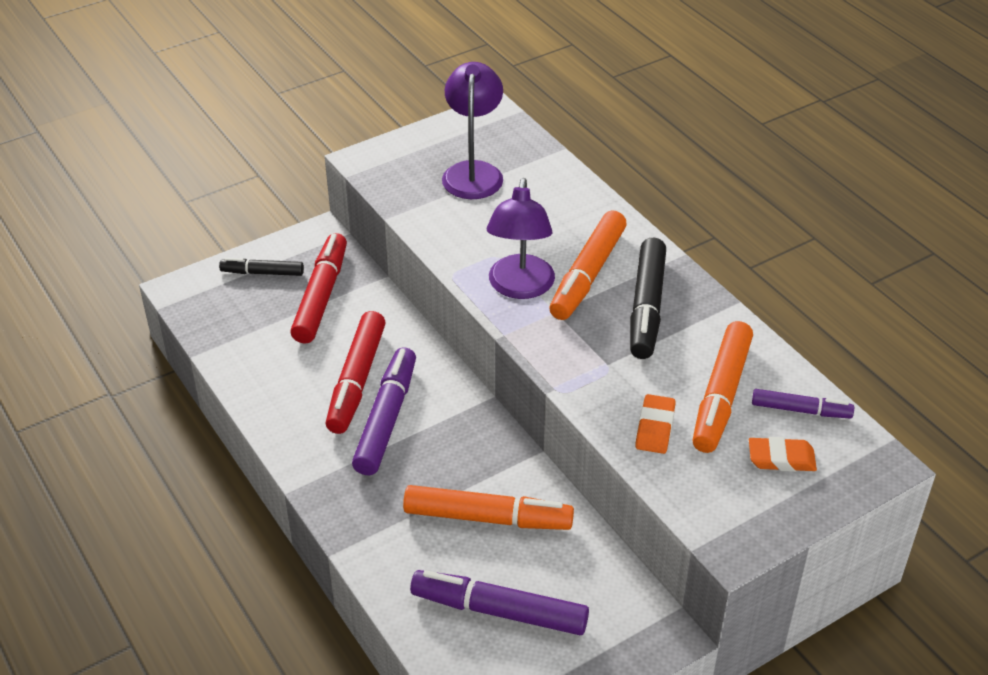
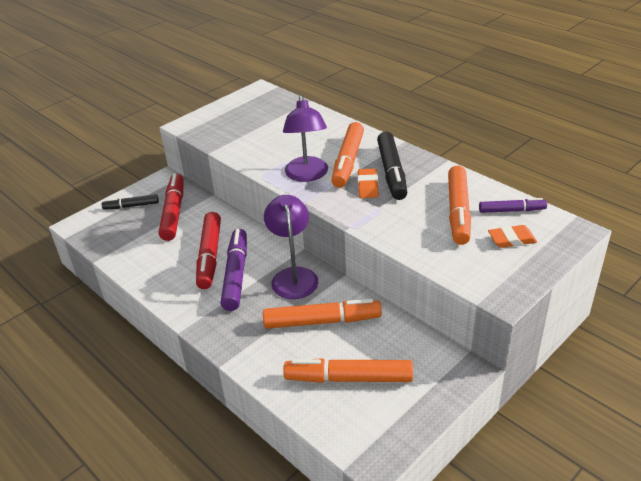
camera: 10 degrees left, 5 degrees down
(473, 172) = (257, 120): purple lamp -> purple lamp (293, 276)
(499, 611) = (348, 378): purple marker -> orange marker
(655, 428) = (423, 237): orange eraser -> orange eraser (368, 186)

